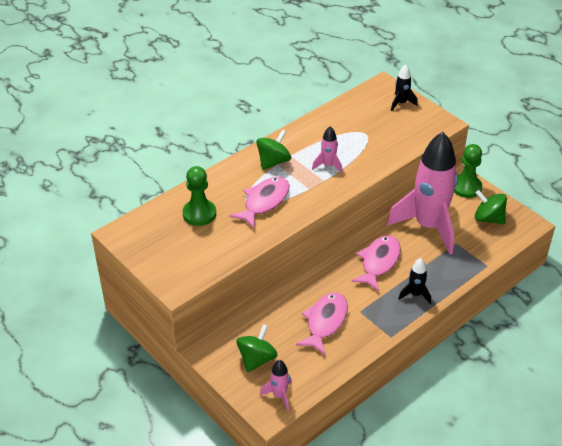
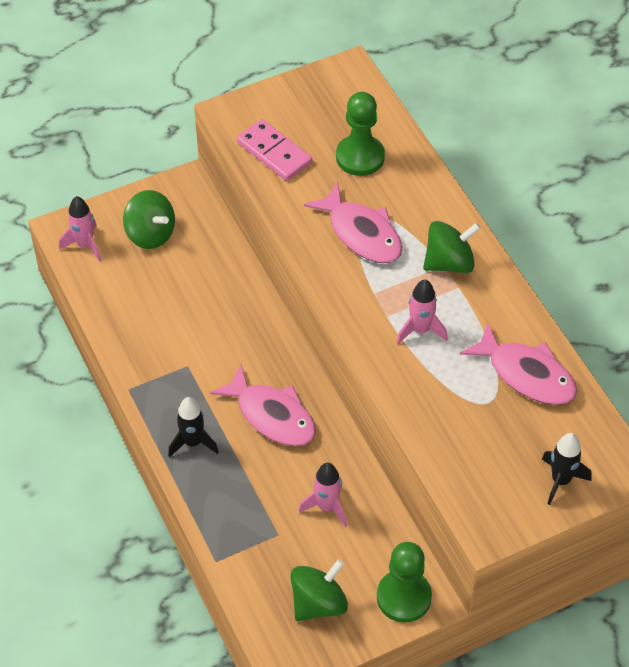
camera: 105 degrees right, 10 degrees up
(207, 256) = (274, 152): none -> pink domino
(273, 161) = (449, 263): green spinning top -> green spinning top turned 75 degrees counterclockwise
(325, 322) = (183, 320): pink fish -> pink fish (526, 374)
(428, 226) = (327, 507): pink rocket -> pink rocket, size x0.41

